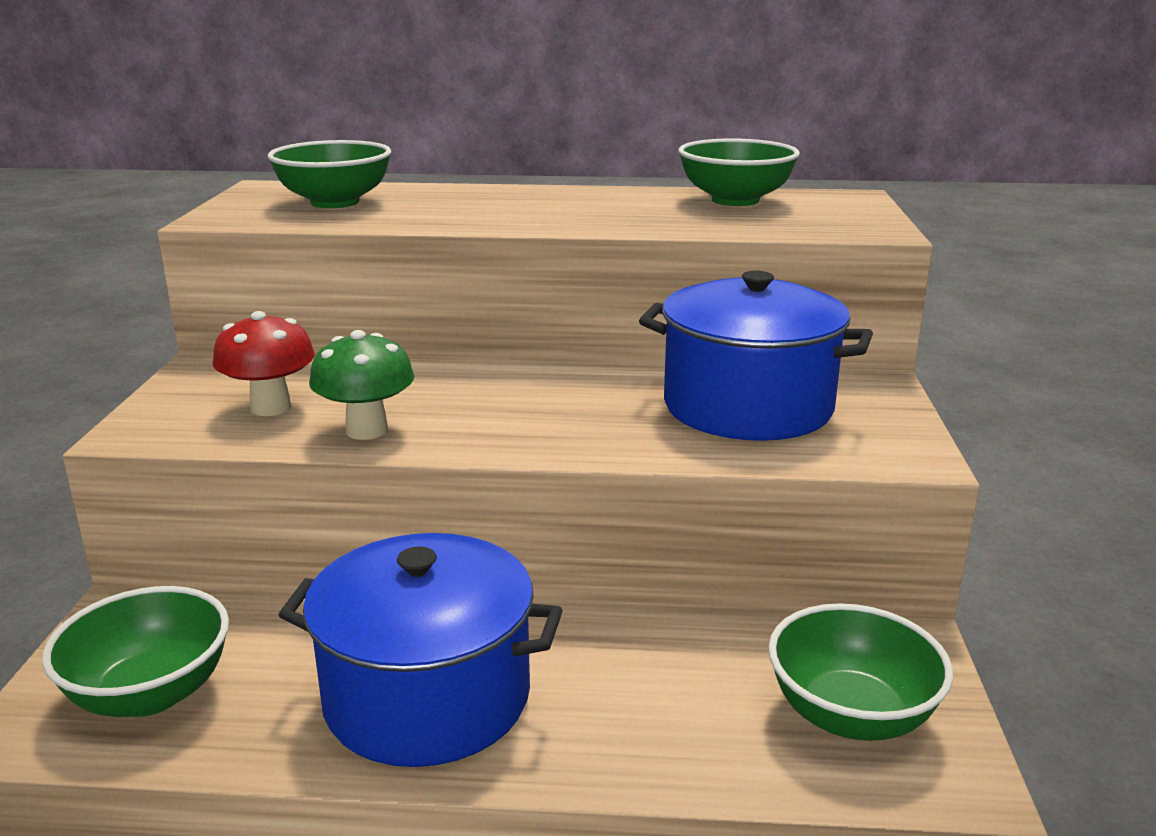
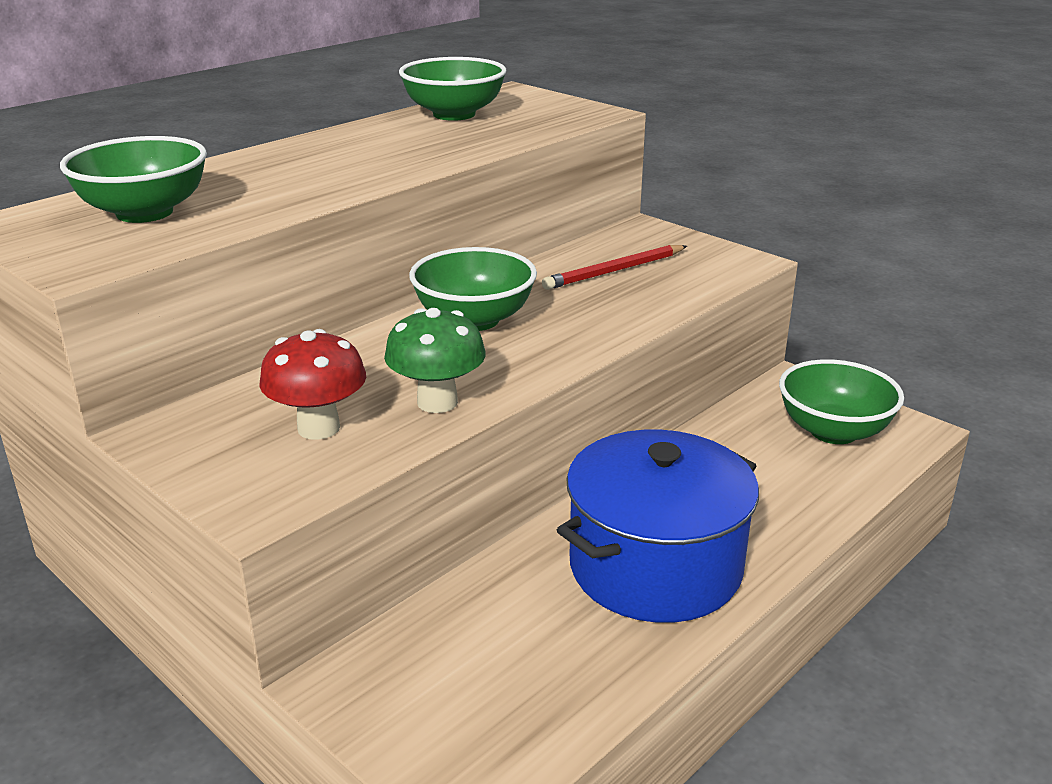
camera: 50 degrees left, 5 degrees up
(150, 693) = (496, 700): green bowl -> green bowl (474, 320)
(747, 407) = (615, 271): blue pot -> red pencil

